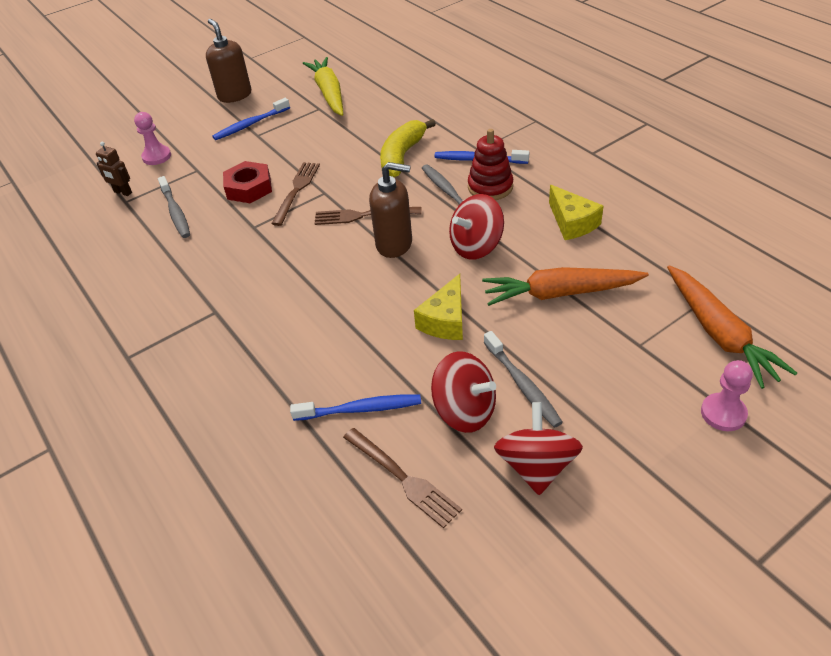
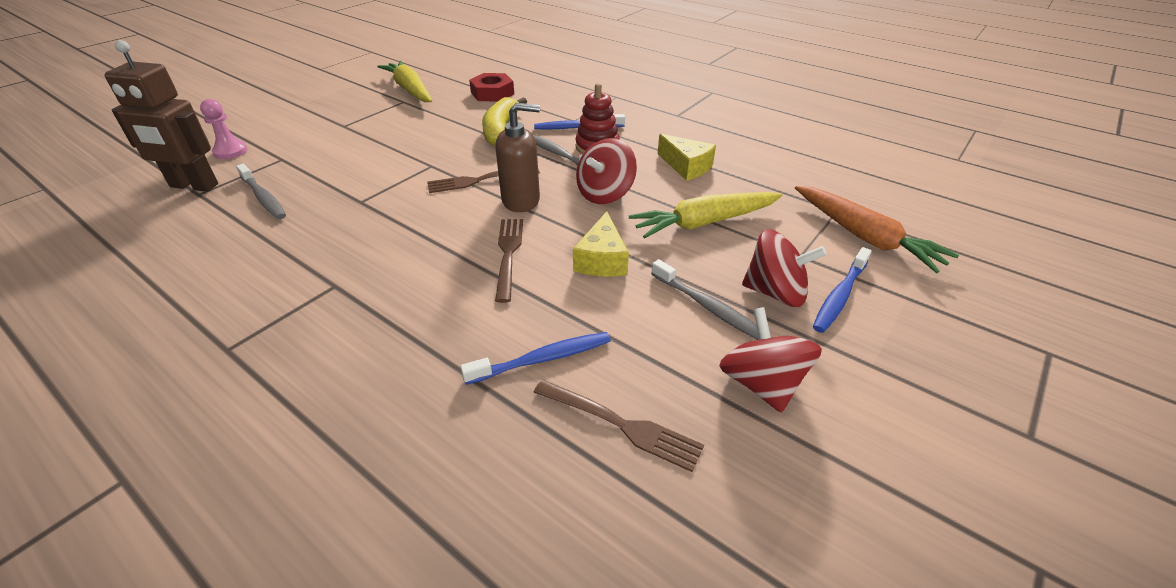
camera: 20 degrees left, 5 degrees down
(123, 192) = (193, 186): brown robot -> brown robot, size x2.10
(234, 95) = (310, 97): brown soap dispenser -> none
(249, 188) = (346, 169): red nut -> red nut (492, 93)
(250, 124) = (333, 118): blue toothbrush -> blue toothbrush (840, 296)
(296, 190) = (400, 166): brown fork -> brown fork (508, 254)
(465, 411) = (660, 341): red spinning top -> red spinning top (775, 292)
(560, 293) = (704, 222): orange carrot -> yellow carrot
(723, 413) = (910, 302): pink pawn -> none

